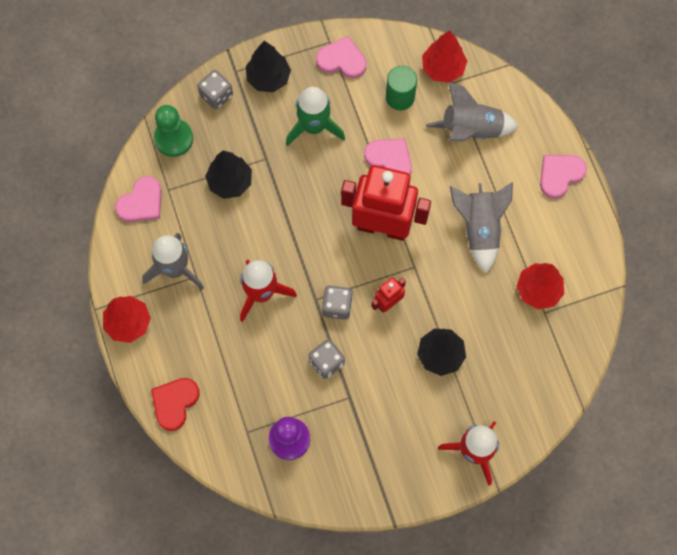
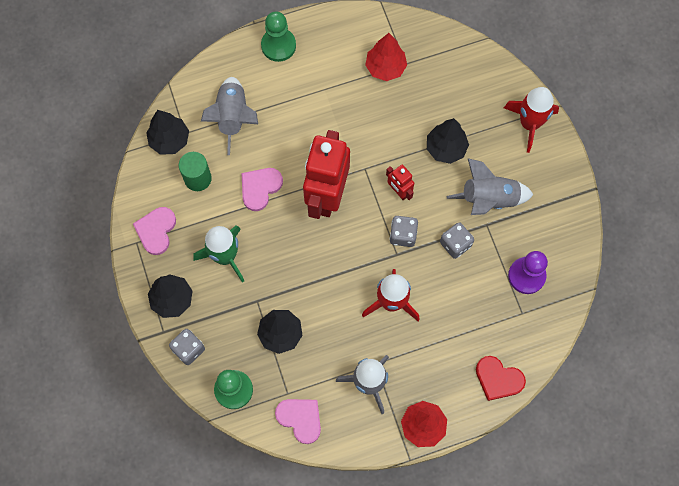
camera: 90 degrees left, 0 degrees up
(443, 68) = (170, 140): red tree -> black tree
(479, 228) = (328, 113): grey rocket -> grey rocket (489, 199)
(560, 175) = (278, 45): pink heart -> green pawn

